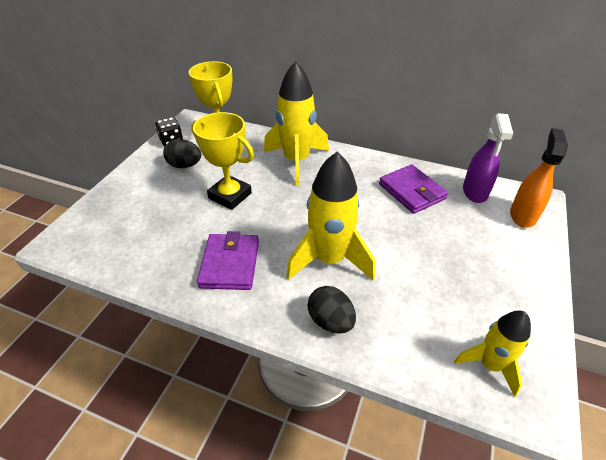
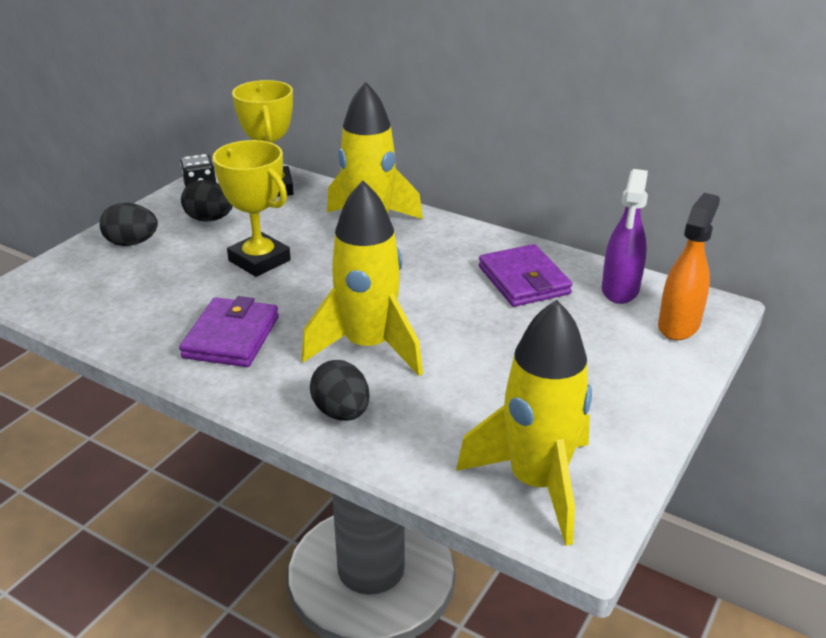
camera: 10 degrees right, 10 degrees down
(134, 191) = (132, 243): none -> black egg
(489, 365) = (536, 483): yellow rocket -> yellow rocket, size x1.69

